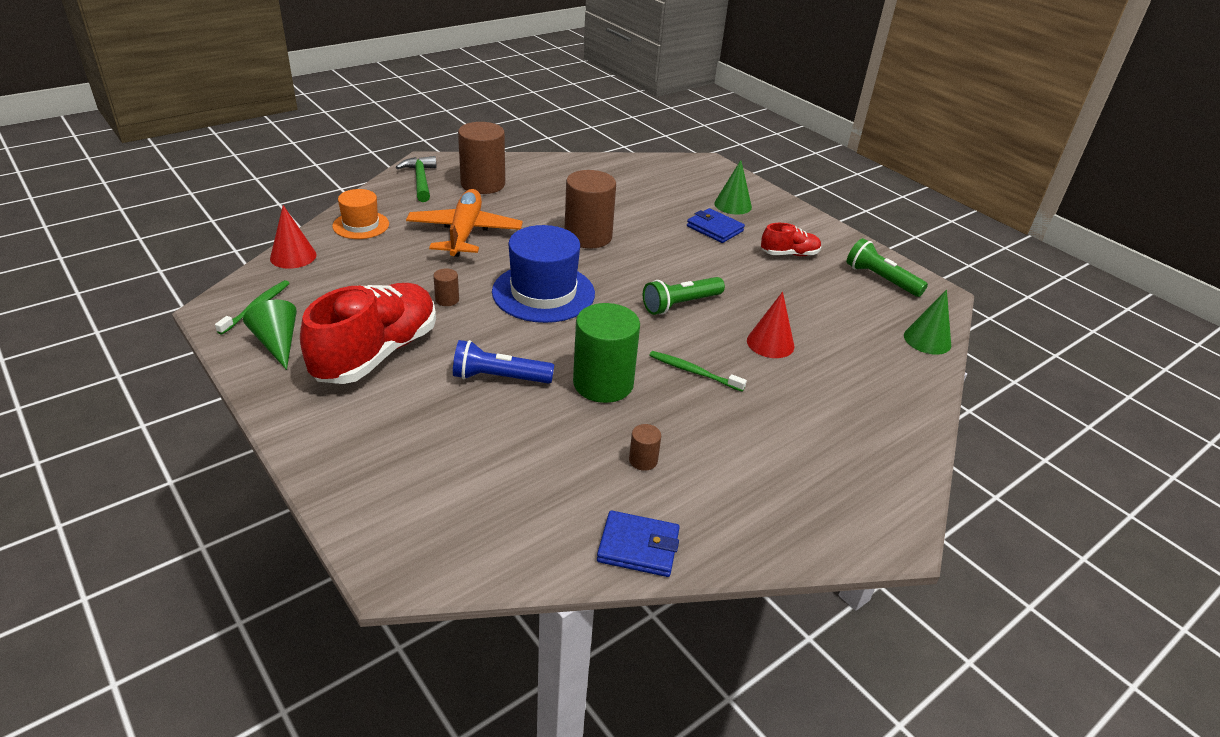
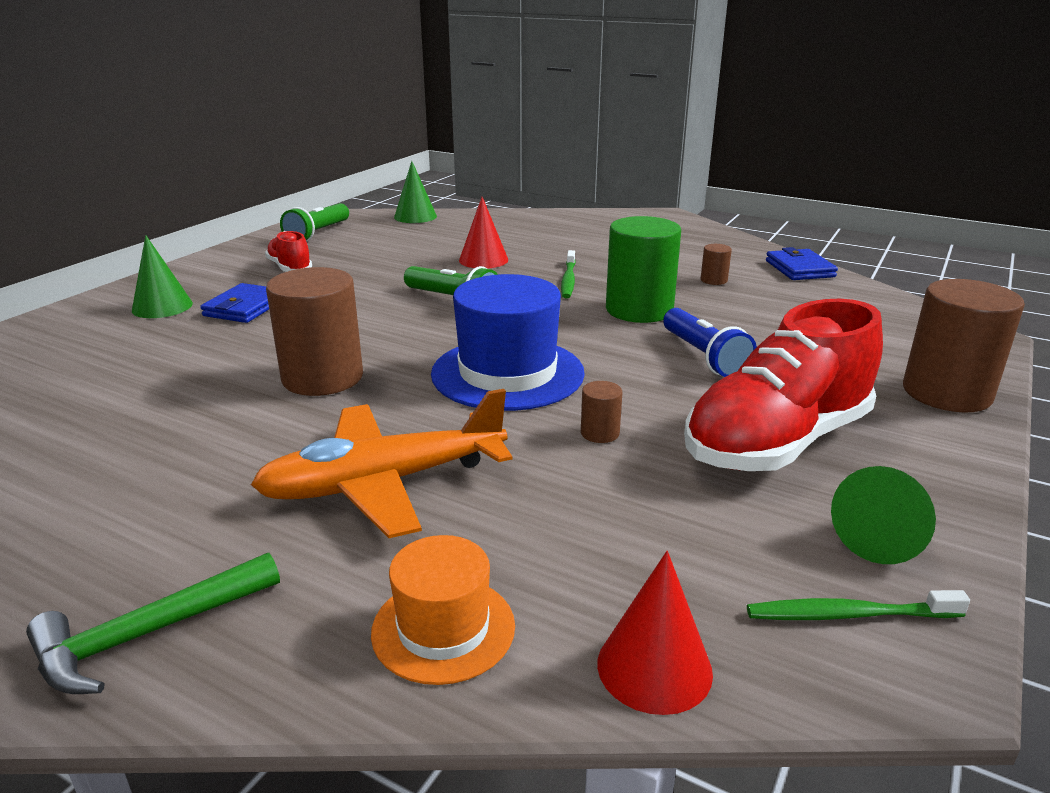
camera: 110 degrees left, 10 degrees down
(376, 353) = (777, 442): red shoe -> red shoe turned 45 degrees counterclockwise
(483, 184) = (147, 530): brown cylinder -> brown cylinder (946, 393)

